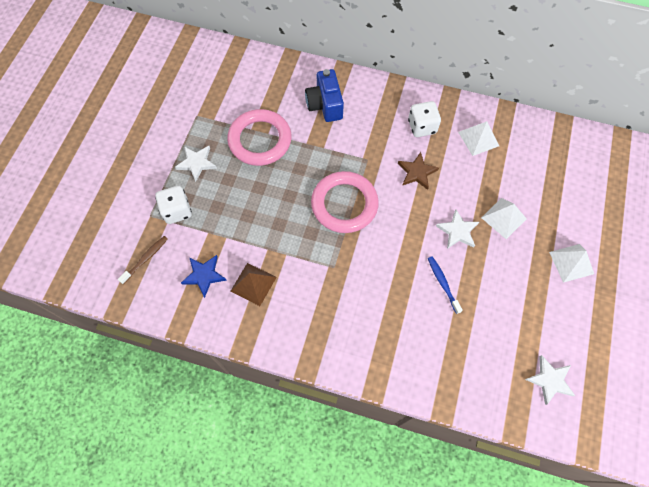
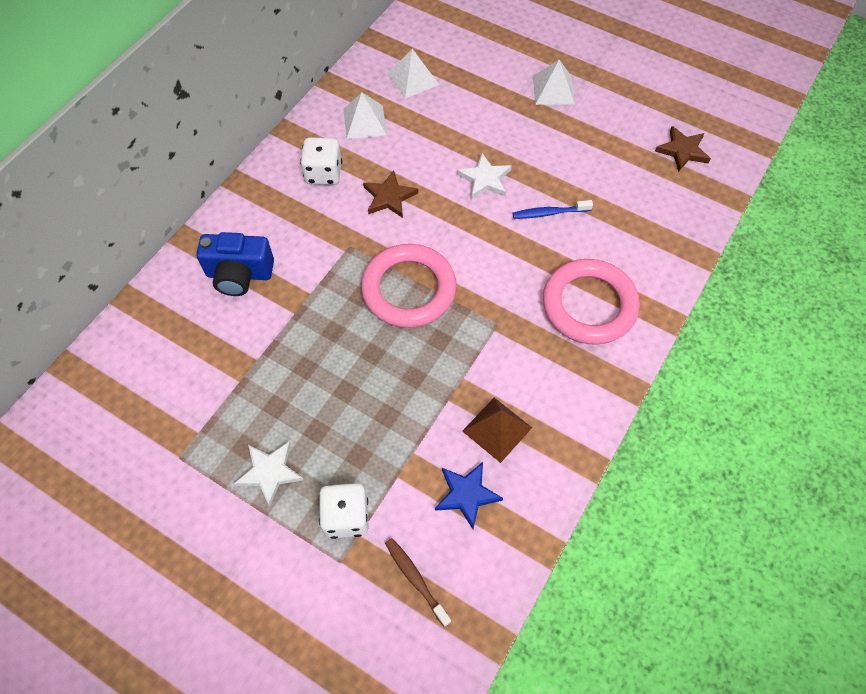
camera: 75 degrees left, 5 degrees down
(260, 140) = (264, 373): pink ring -> pink ring (589, 305)
(503, 218) = (481, 131): white pyramid -> white pyramid (413, 79)
(550, 380) = (682, 151): white star -> brown star

